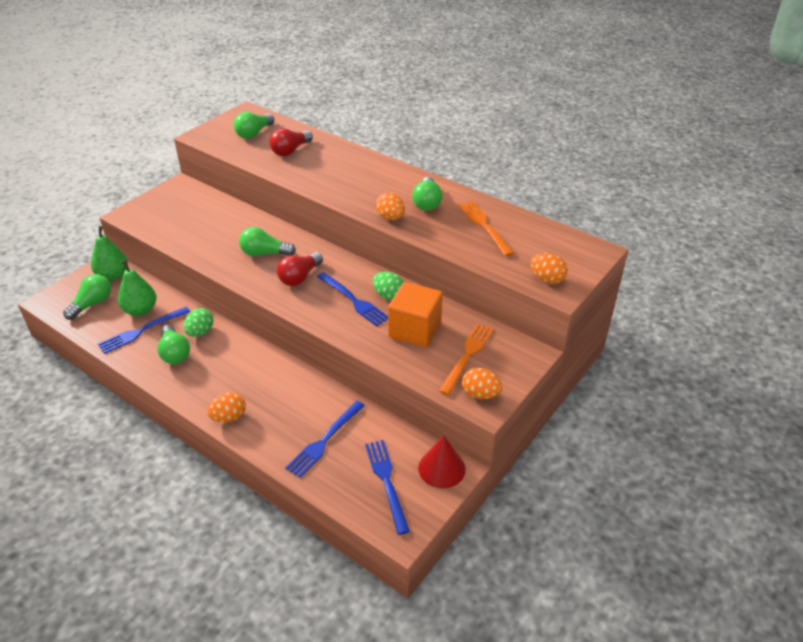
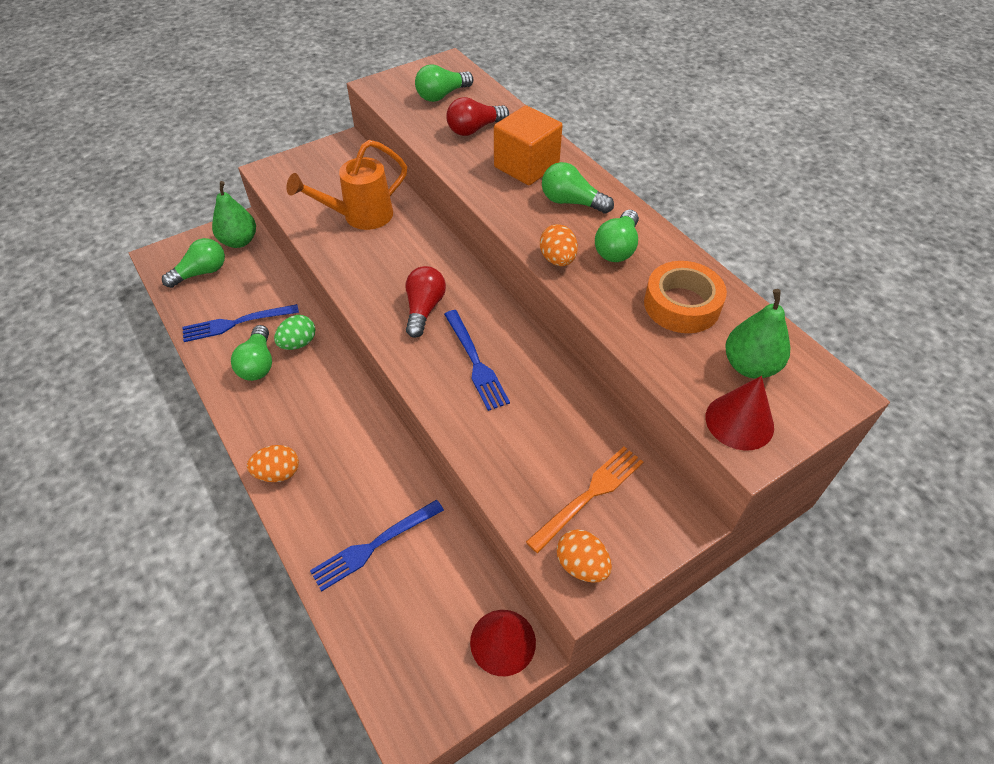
camera: 20 degrees right, 10 degrees up
(140, 310) = (247, 295): green pear -> green pear (749, 366)
(219, 230) = (360, 217): none -> orange watering can
(264, 253) = (397, 263): green light bulb -> green light bulb (571, 202)
(300, 277) = (424, 309): red light bulb -> red light bulb turned 135 degrees clockwise
(386, 481) = (424, 635): blue fork -> none
(389, 296) = (523, 368): green egg -> none
(415, 330) = (535, 431): orange cube -> orange cube (526, 166)
(483, 226) = (682, 305): orange fork -> orange tape
(547, 279) = (739, 421): orange egg -> red cone

